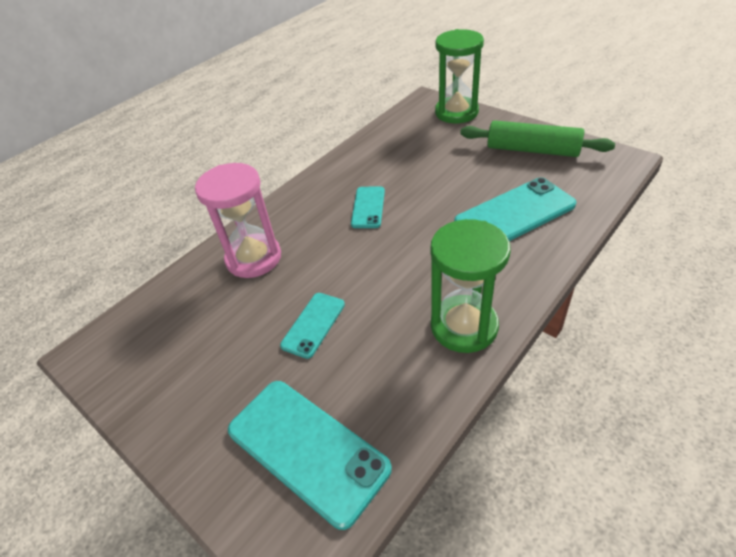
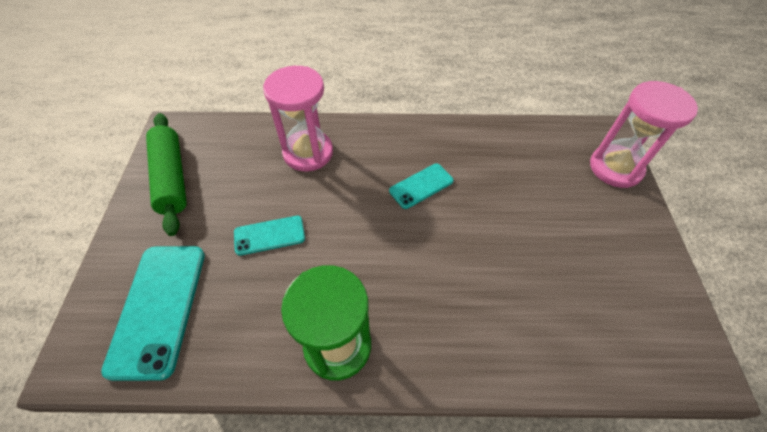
camera: 45 degrees right, 10 degrees up
(456, 112) = (615, 168): green hourglass -> pink hourglass
(515, 214) = (512, 306): turquoise phone -> none
(532, 150) = (625, 268): green rolling pin -> green rolling pin (171, 178)

